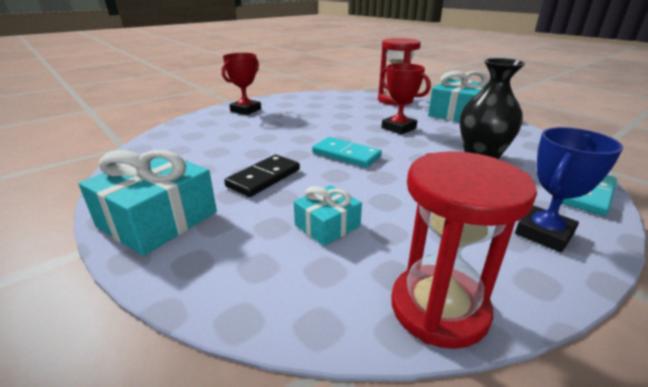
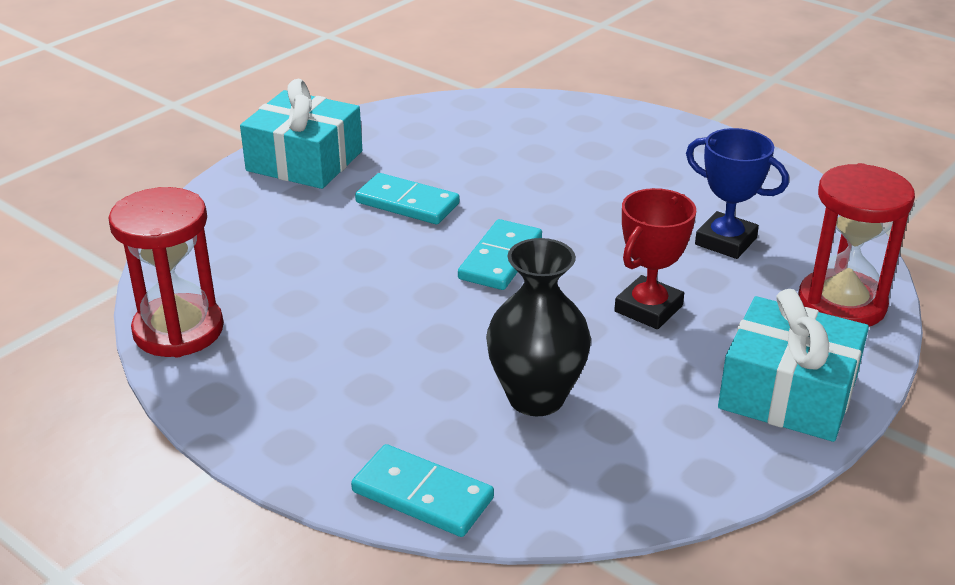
camera: 80 degrees right, 5 degrees up
(246, 110) = (662, 142): red trophy -> none
(264, 178) = (407, 203): black domino -> turquoise domino
(327, 225) = (304, 260): turquoise gift -> none
(544, 233) = (303, 421): blue trophy -> blue trophy (725, 241)

